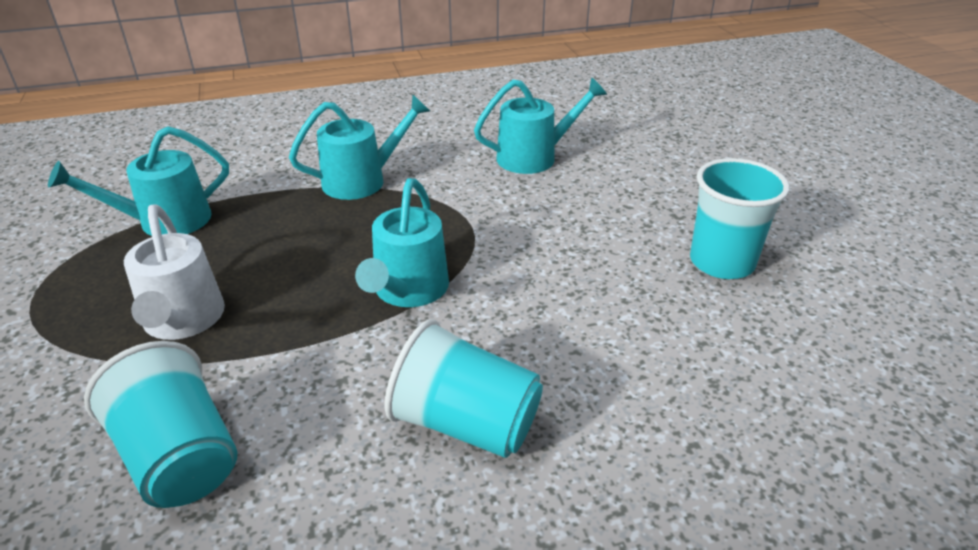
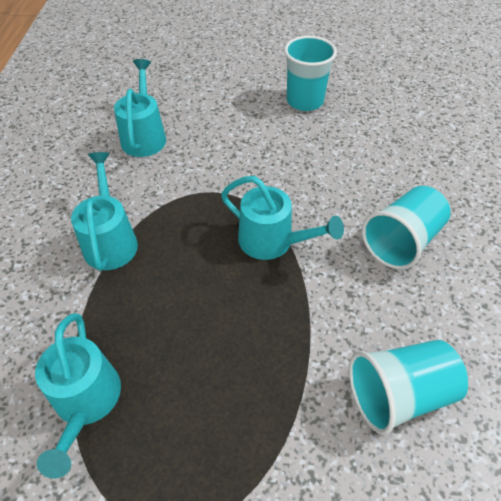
camera: 70 degrees left, 15 degrees up
(183, 321) = (253, 389): white watering can -> none

